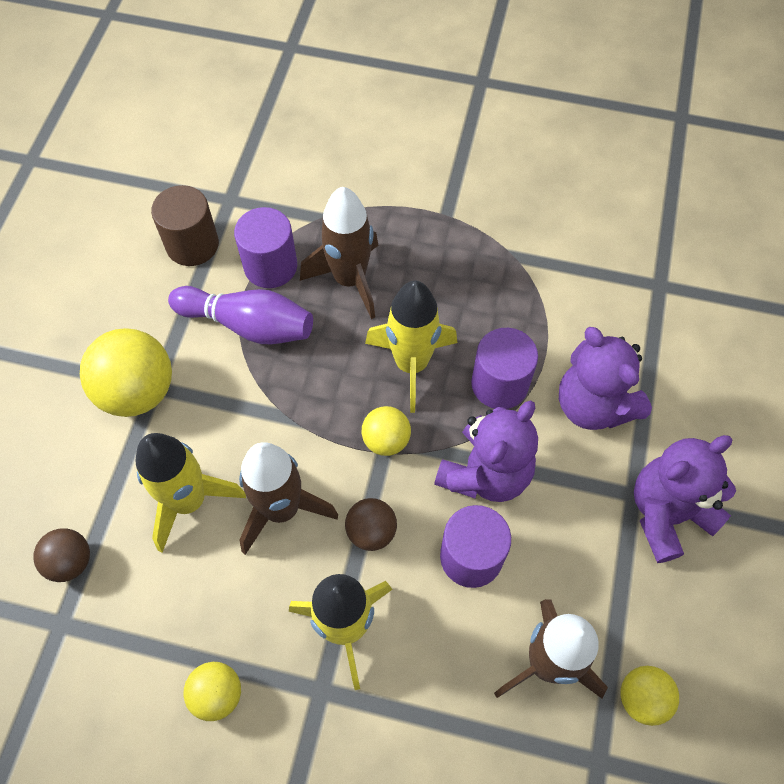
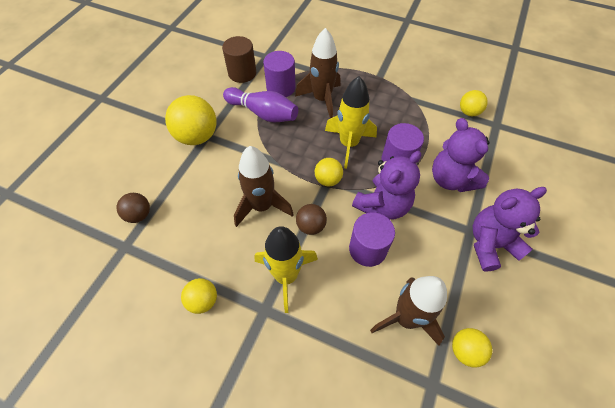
camera: 10 degrees right, 5 degrees down
(189, 501) = (211, 194): yellow rocket -> none
(611, 267) = (468, 112): none -> yellow ball

